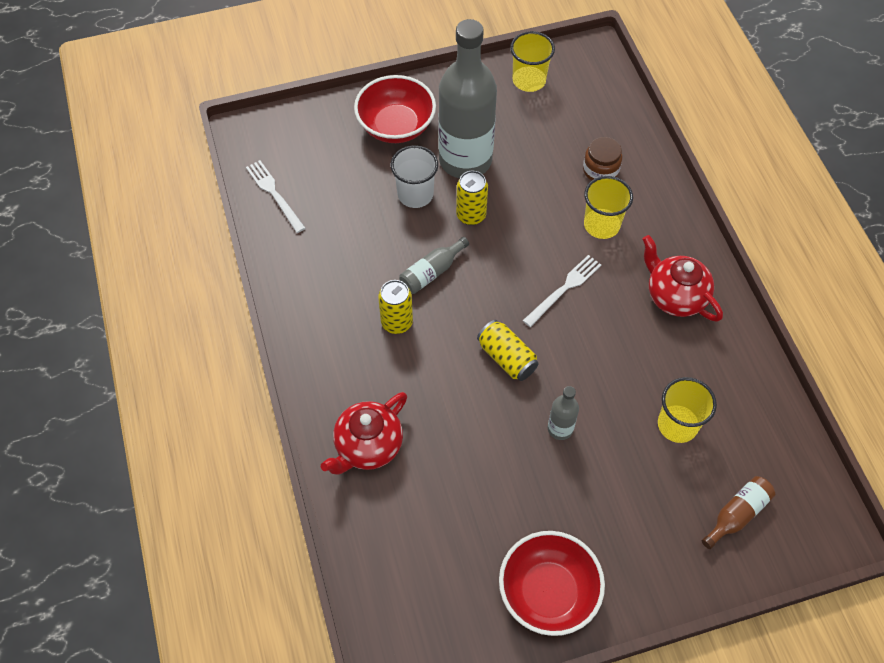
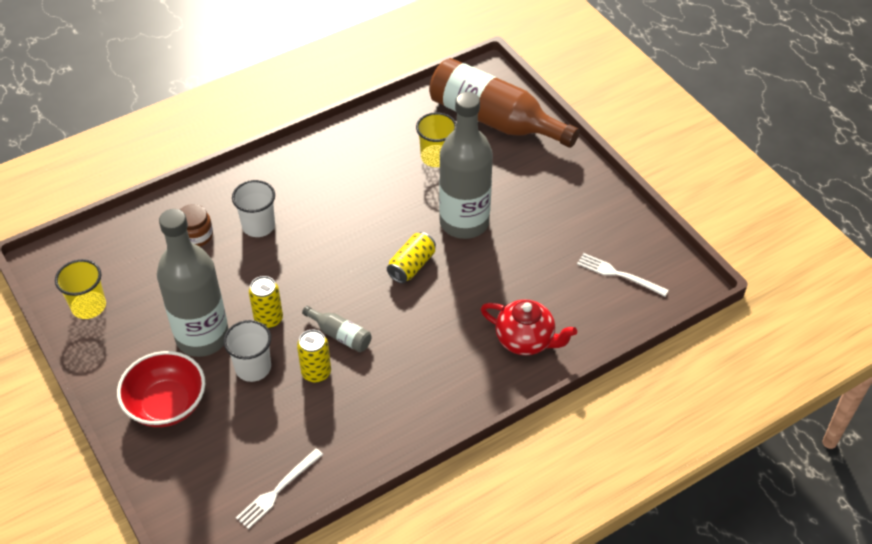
camera: 105 degrees left, 10 degrees down
(397, 322) = (401, 348): yellow can -> yellow can (316, 373)
(548, 592) = (594, 208): red bowl -> none
(560, 429) = (464, 222): grey bottle -> grey bottle, size x2.38
(564, 289) = (333, 240): white fork -> white fork (619, 274)
(601, 225) = (258, 226): yellow cup -> white cup
(675, 296) = (321, 171): red teapot -> none
(737, 514) = (495, 120): brown bottle -> brown bottle, size x2.38

